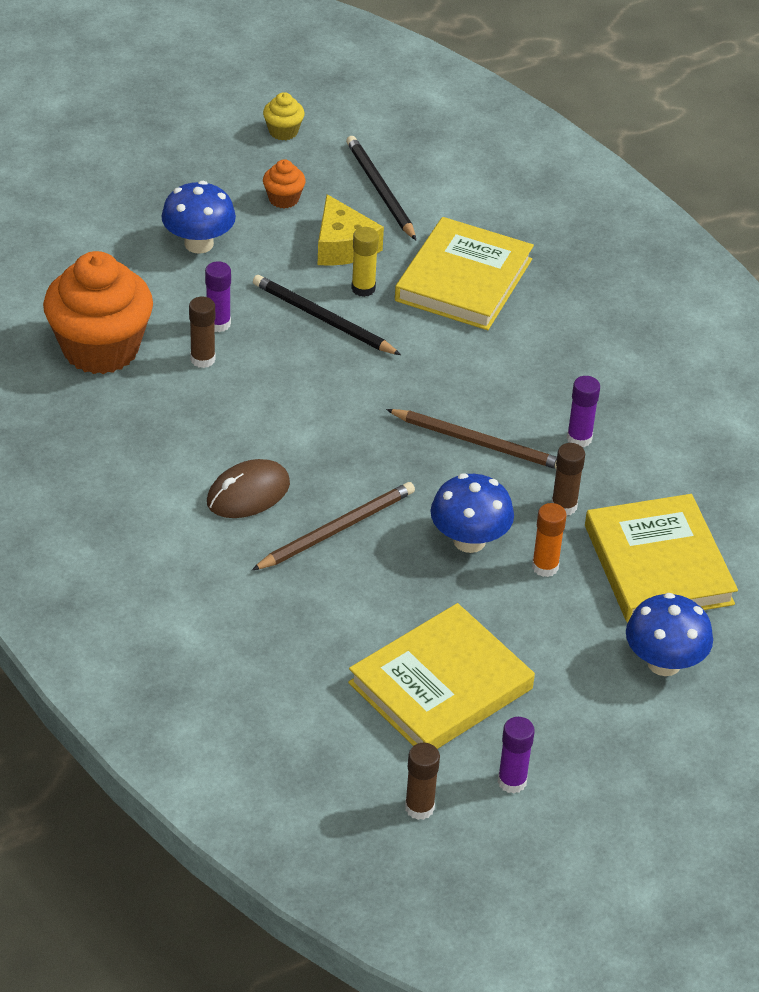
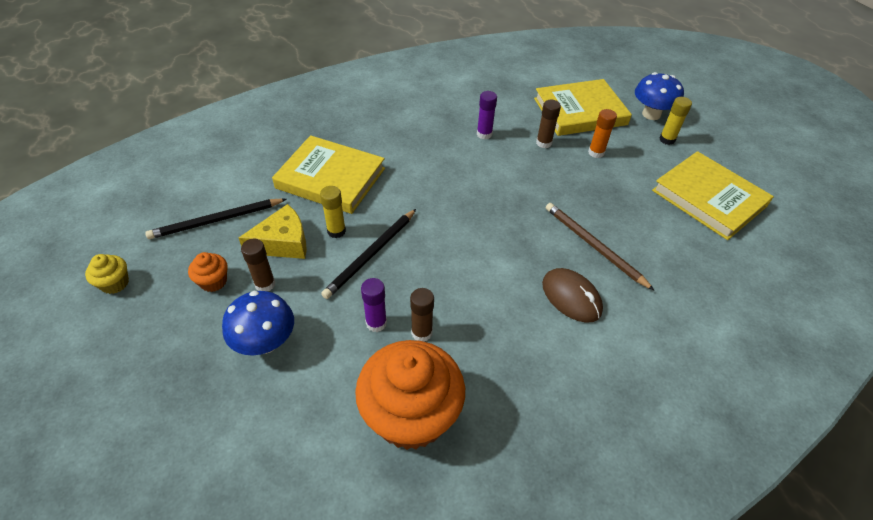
camera: 90 degrees left, 5 degrees up
(419, 808) = (805, 209): brown glue stick -> brown glue stick (265, 284)
(469, 540) = (584, 183): blue mushroom -> none
(479, 443) = (495, 176): brown pencil -> none
(512, 781) = (763, 172): purple glue stick -> none
(590, 668) = (667, 139): none -> yellow glue stick

